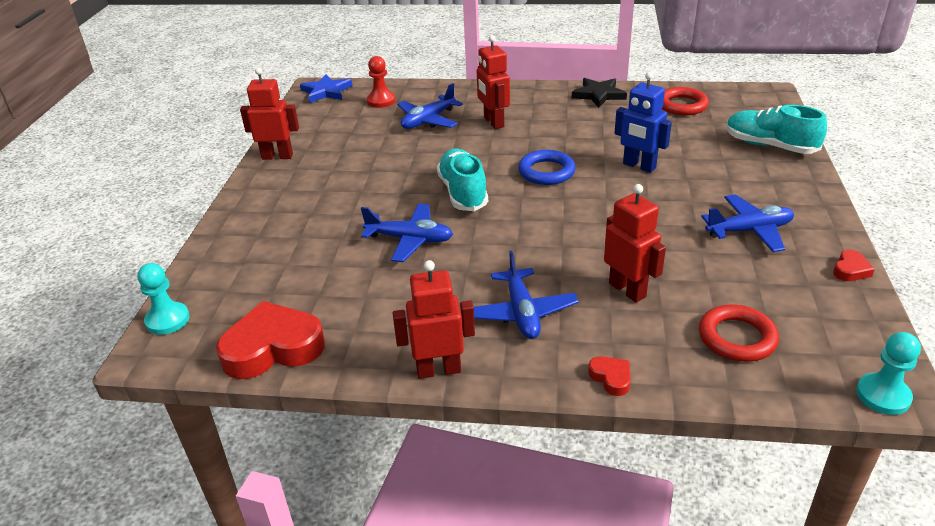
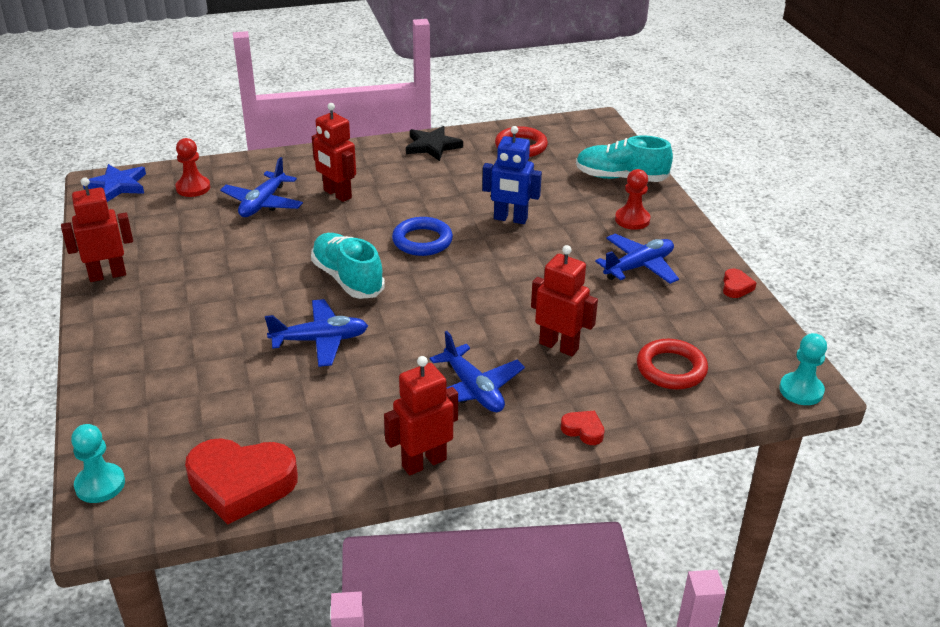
camera: 25 degrees left, 0 degrees up
(273, 348) = (241, 484): red heart -> red heart turned 135 degrees counterclockwise
(763, 186) = (632, 220): none -> red pawn

